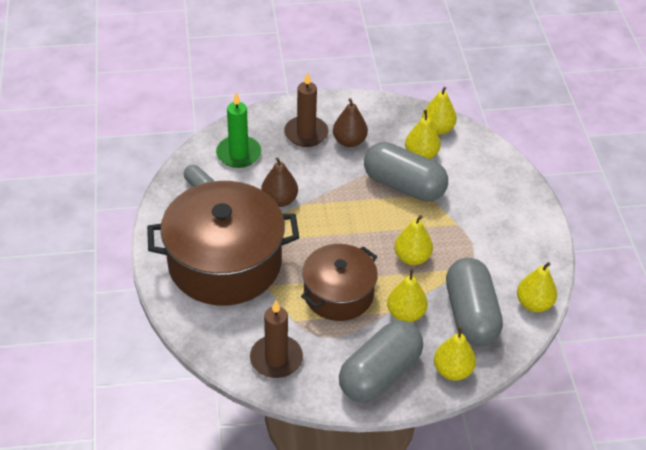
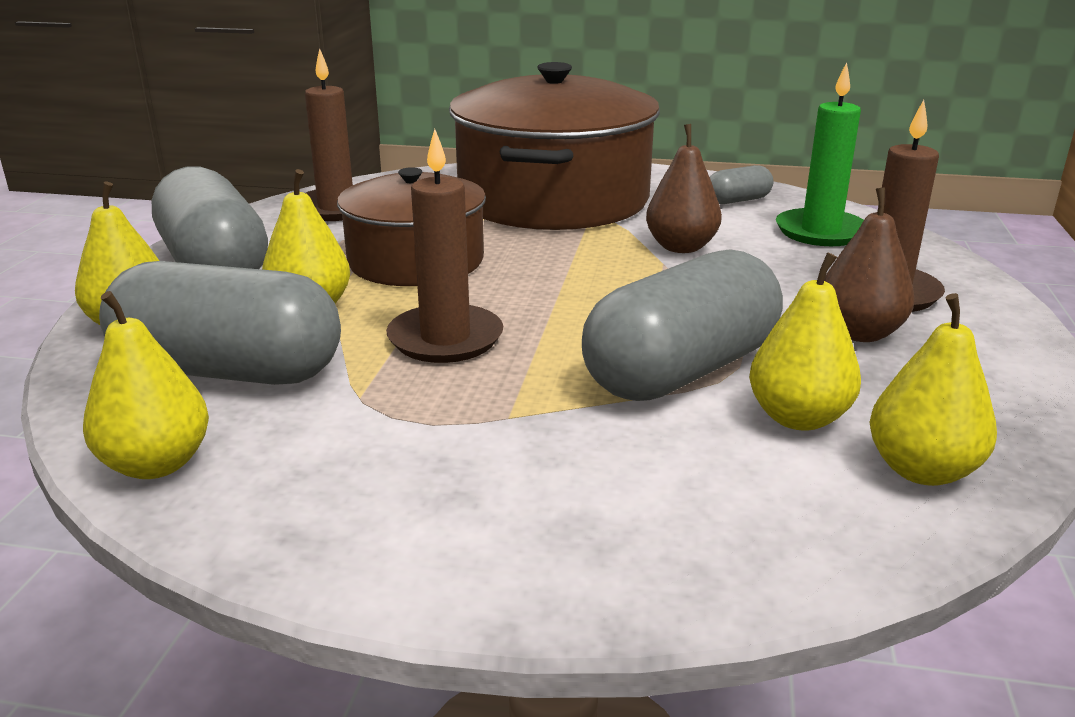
camera: 110 degrees right, 20 degrees down
(412, 257) = (445, 339): yellow pear -> brown candle

